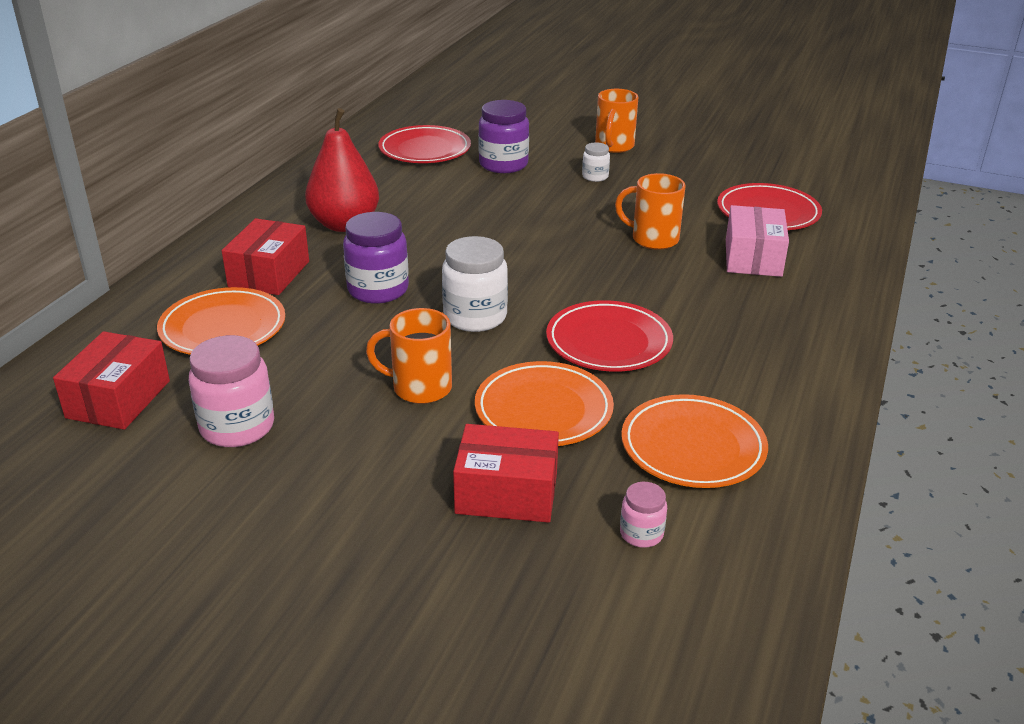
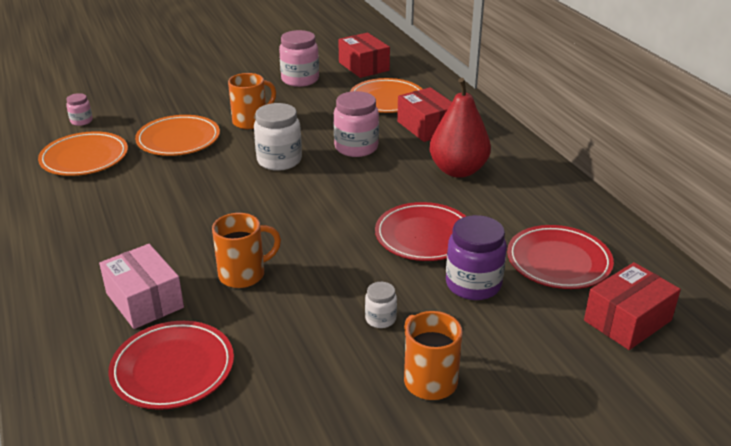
camera: 135 degrees right, 0 degrees up
(378, 290) = (356, 147): purple jar -> pink jar
(506, 493) = (155, 109): red box -> red box (627, 320)
(608, 342) = (184, 184): red plate -> red plate (424, 236)

